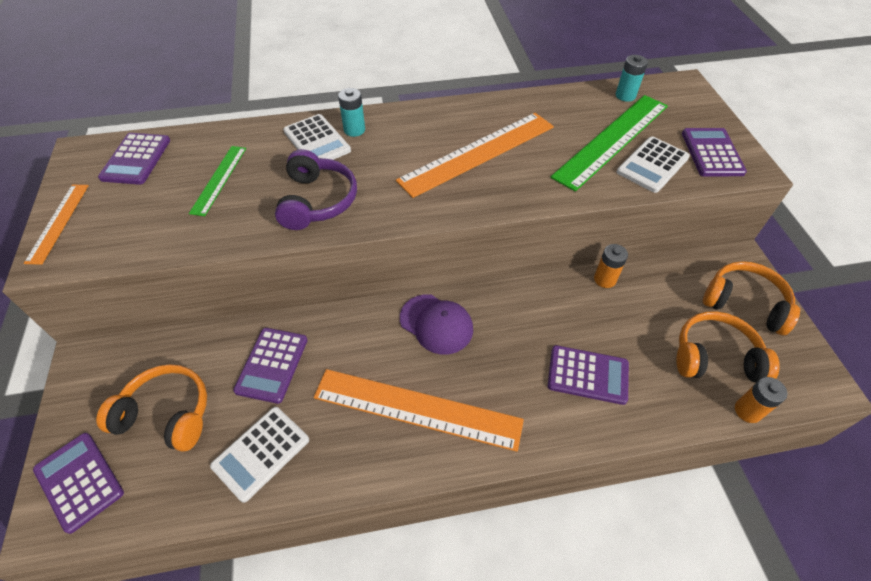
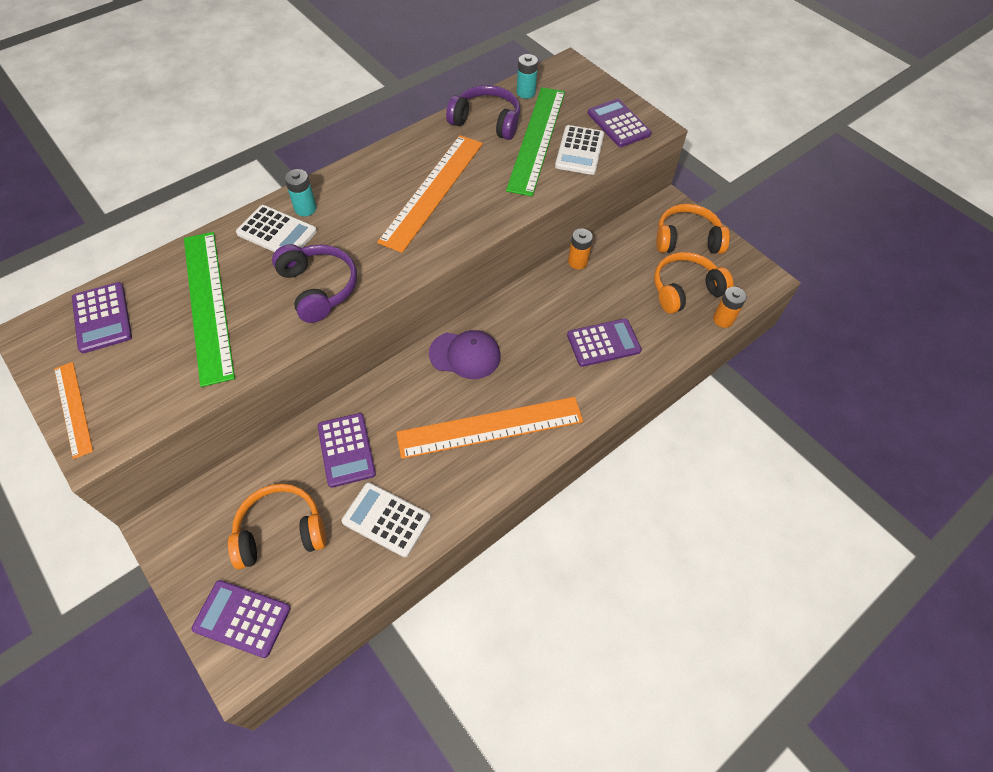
camera: 30 degrees left, 5 degrees up
(219, 179) = (207, 304): green ruler -> green ruler, size x1.86
(261, 453) = (386, 519): white calculator -> white calculator turned 105 degrees clockwise
(569, 109) = (486, 121): none -> purple headphones

